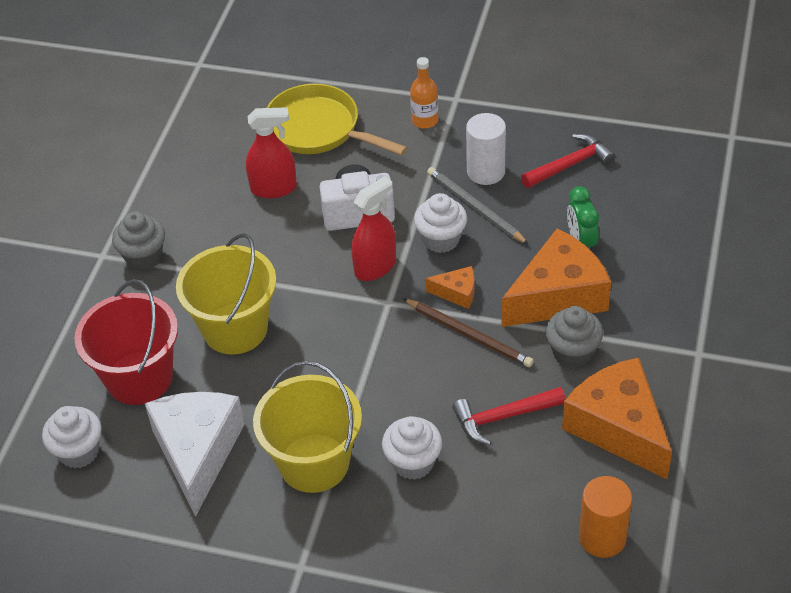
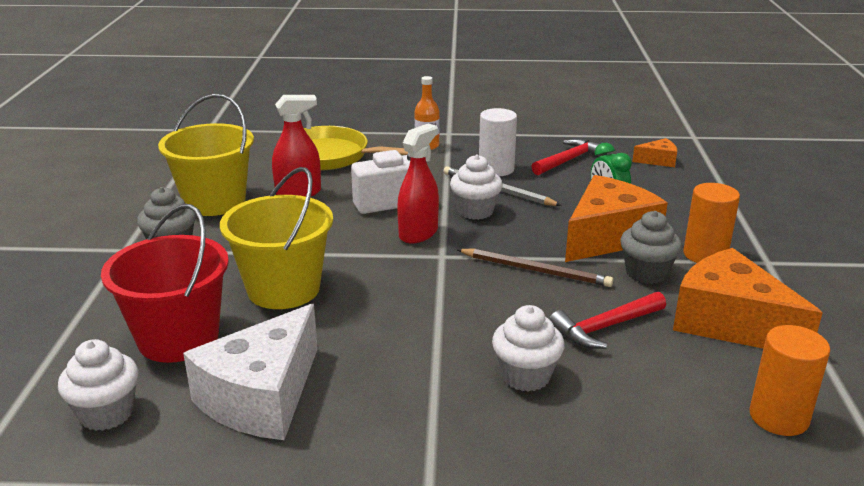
camera: 15 degrees left, 20 degrees down
(197, 453) = (262, 397): white cheese -> white cheese turned 135 degrees counterclockwise
(314, 463) = (409, 390): yellow bucket -> yellow bucket (214, 202)
(457, 293) = (508, 243): orange cheese -> orange cheese (658, 160)
(642, 335) = (705, 255): none -> orange cylinder

